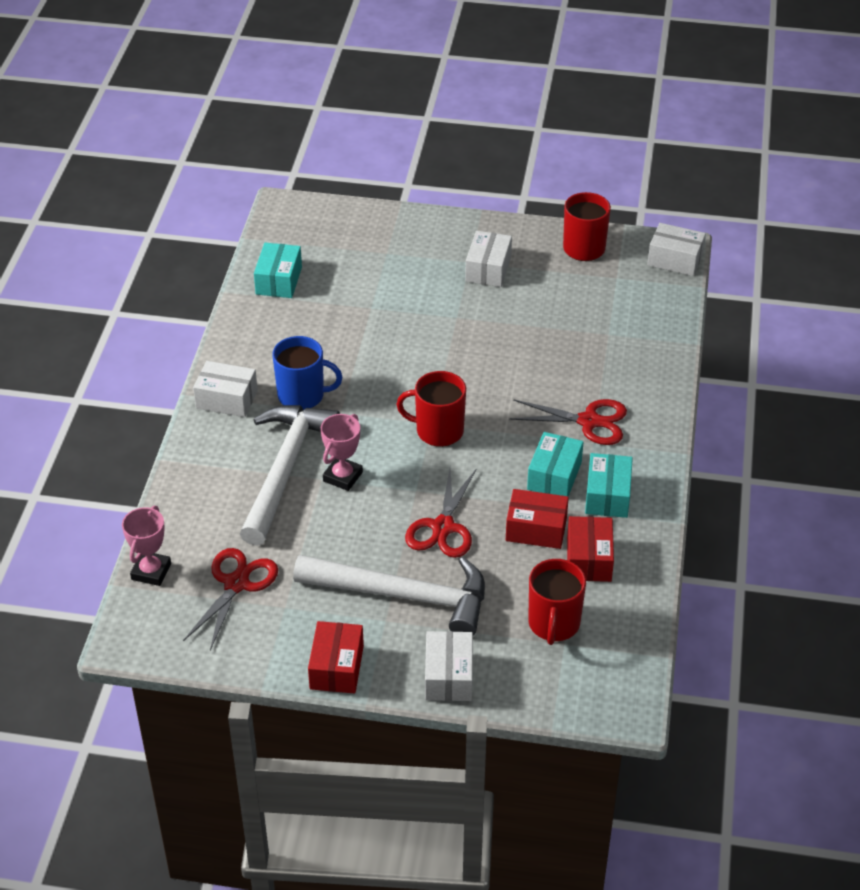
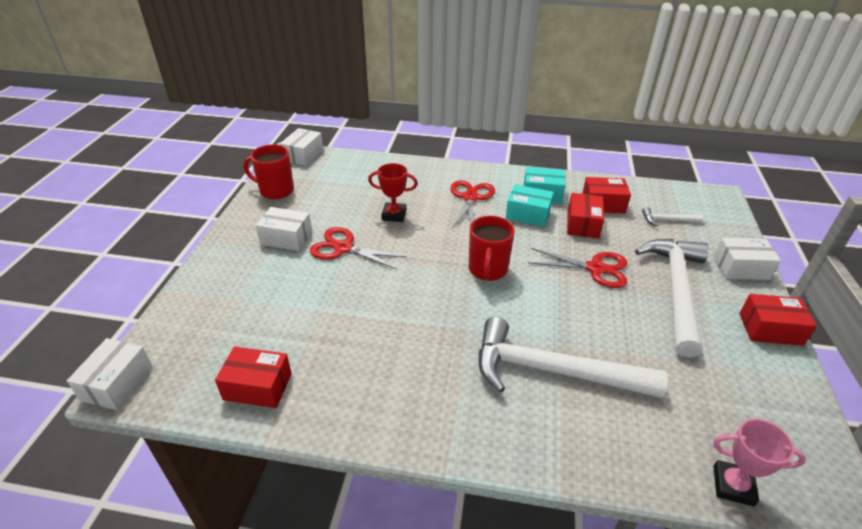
camera: 90 degrees left, 5 degrees down
(226, 399) = (454, 427): white box -> white box (117, 383)
(236, 584) = (714, 404): red scissors -> red scissors (344, 248)
(278, 280) = (258, 386): turquoise box -> red box
(302, 395) = (446, 360): blue mug -> none
(343, 477) = (553, 328): pink trophy -> none
(541, 351) = (394, 215): none -> red trophy
(553, 624) = (667, 220): red mug -> white hammer

